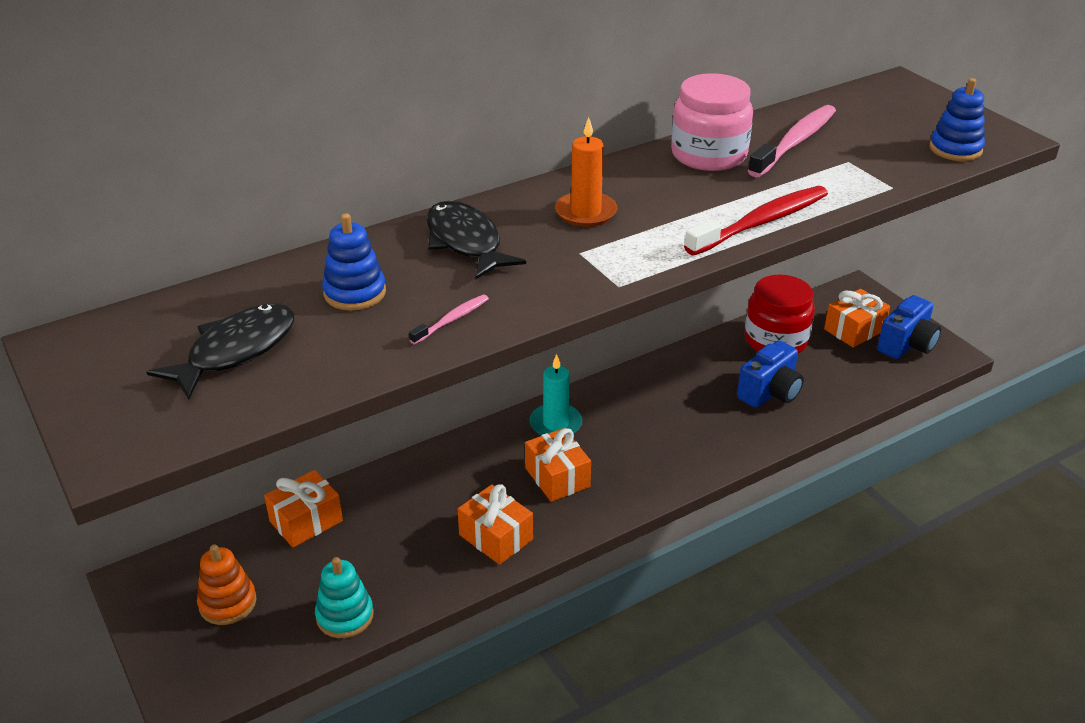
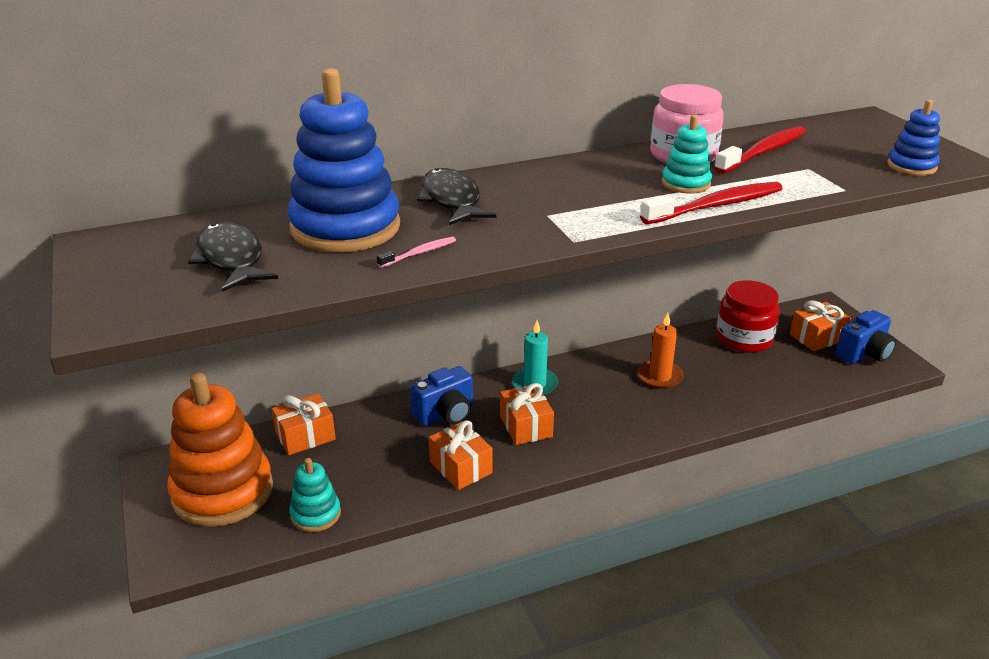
camera: 10 degrees right, 5 degrees down
(228, 603) = (222, 492): orange stacking toy -> orange stacking toy, size x2.04
(236, 351) = (231, 259): black fish -> black fish turned 75 degrees counterclockwise
(355, 293) = (345, 227): blue stacking toy -> blue stacking toy, size x2.04
(586, 212) = (562, 187): orange candle -> orange candle (660, 376)
(721, 194) = (685, 183): none -> turquoise stacking toy
(770, 393) = (730, 379): blue camera -> blue camera (446, 414)
(794, 142) = (763, 152): pink toothbrush -> red toothbrush

